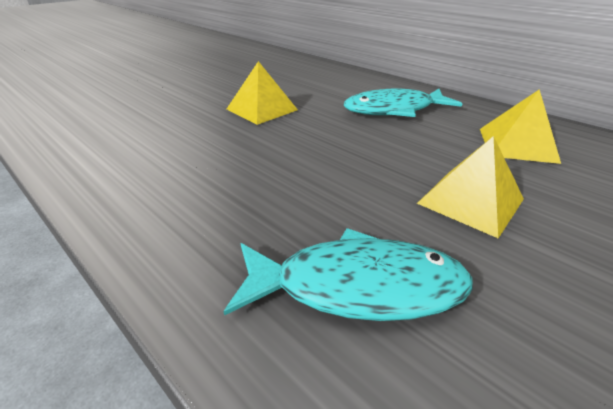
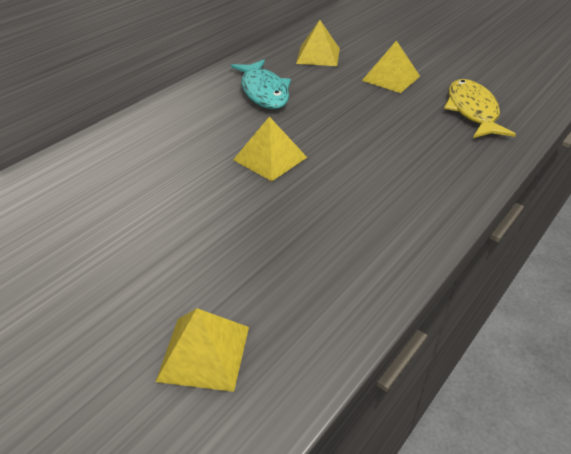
camera: 95 degrees left, 5 degrees up
(73, 89) = (204, 353): none -> yellow pyramid
(357, 286) = (472, 111): turquoise fish -> yellow fish

